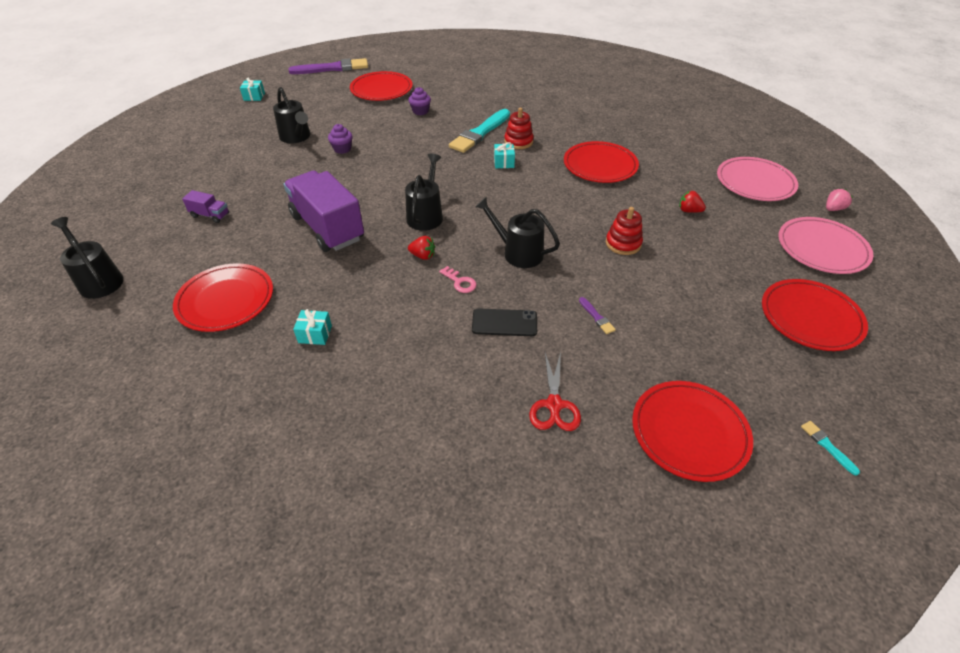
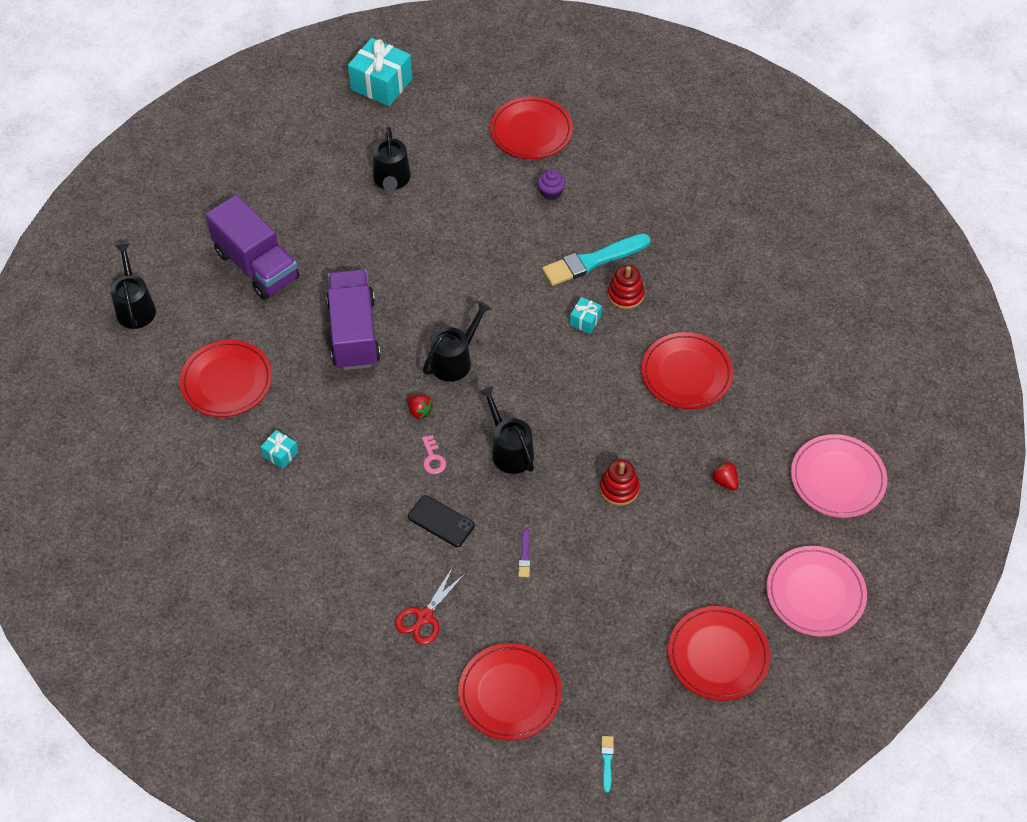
camera: 30 degrees right, 10 degrees up
(210, 215) = (257, 265): purple truck -> purple truck, size x2.35
(254, 97) = (381, 84): turquoise gift -> turquoise gift, size x2.08
(332, 68) = (498, 63): purple brush -> none
(342, 149) = (429, 221): purple cupcake -> none
(833, 209) = (886, 554): pink strawberry -> none

